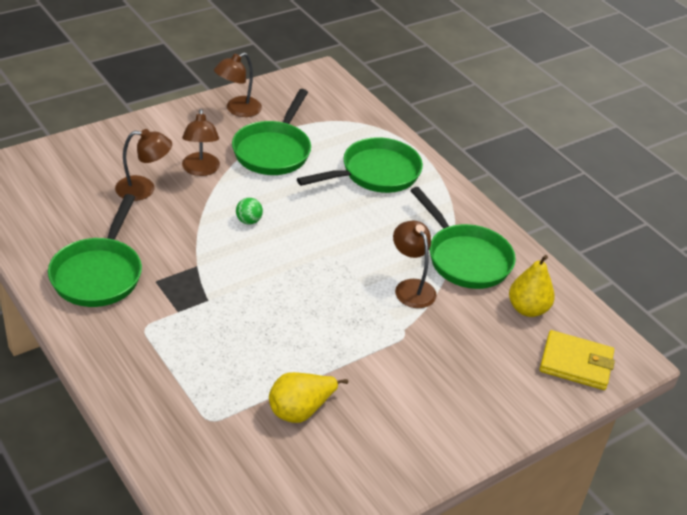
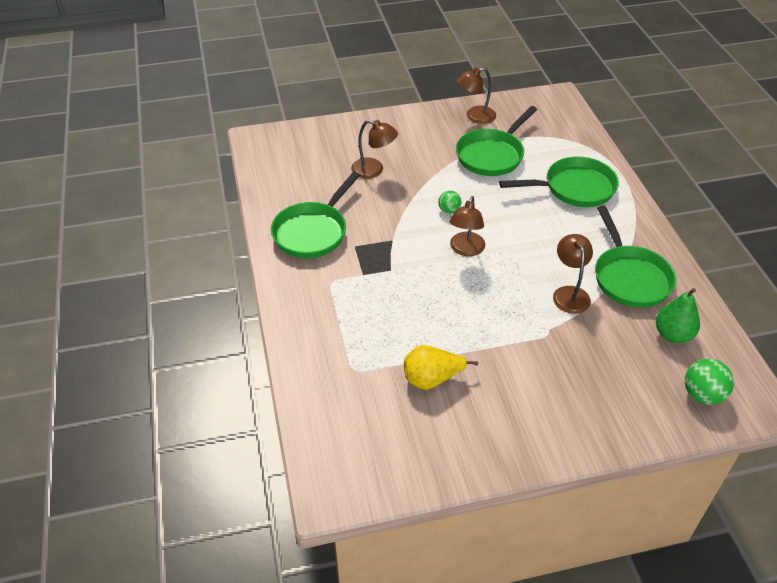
camera: 25 degrees right, 5 degrees up
(200, 170) = (425, 162): brown lamp -> brown lamp (465, 250)
(527, 309) = (673, 335): yellow pear -> green pear
(576, 363) = (702, 395): yellow wallet -> green ball

